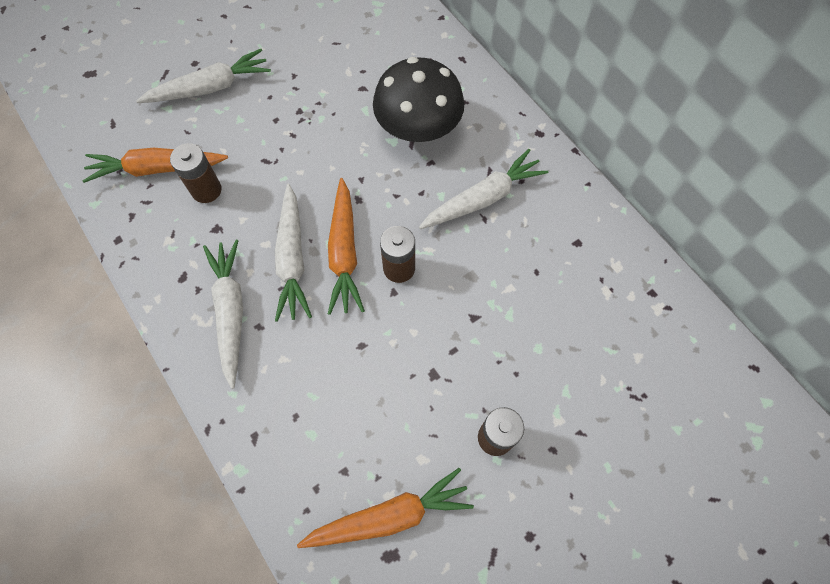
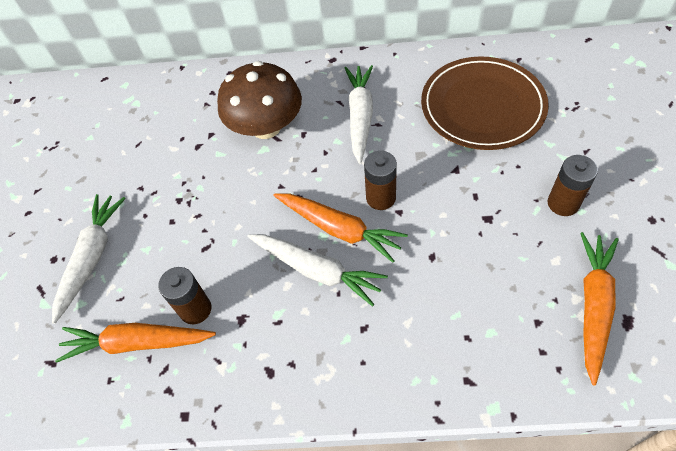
camera: 50 degrees left, 10 degrees down
(157, 169) = (137, 343): orange carrot -> orange carrot turned 60 degrees clockwise
(230, 312) = (334, 345): white carrot -> none
(418, 127) = (266, 127): black mushroom -> brown mushroom
(572, 303) = (482, 106): none -> brown plate

